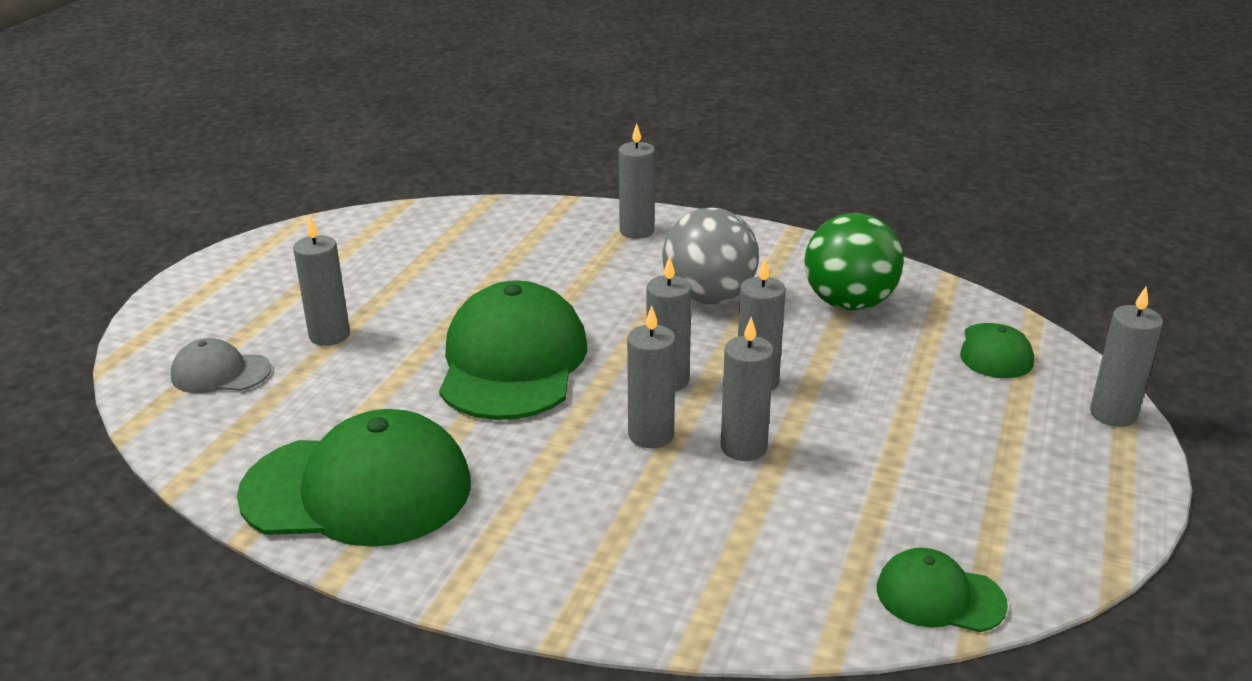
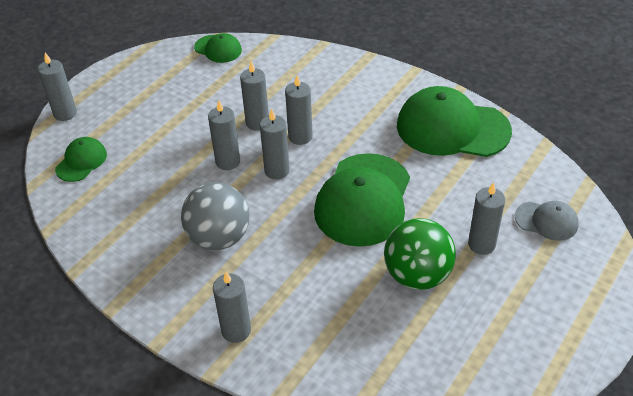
camera: 165 degrees left, 15 degrees up
(849, 303) = (133, 215): green ball -> green ball (417, 275)

